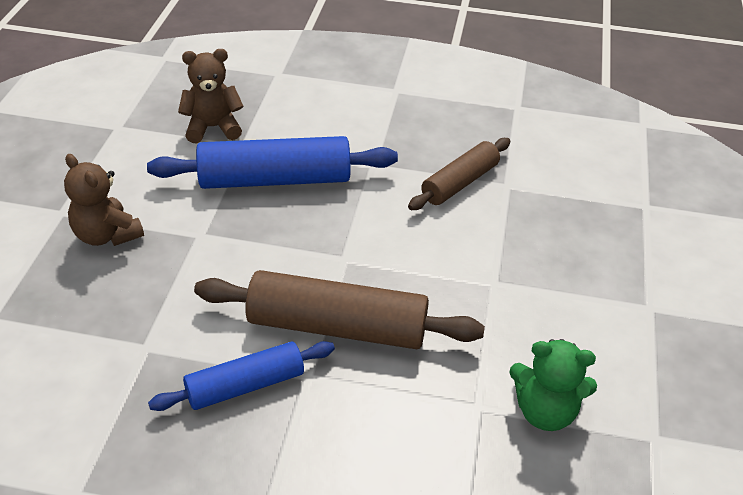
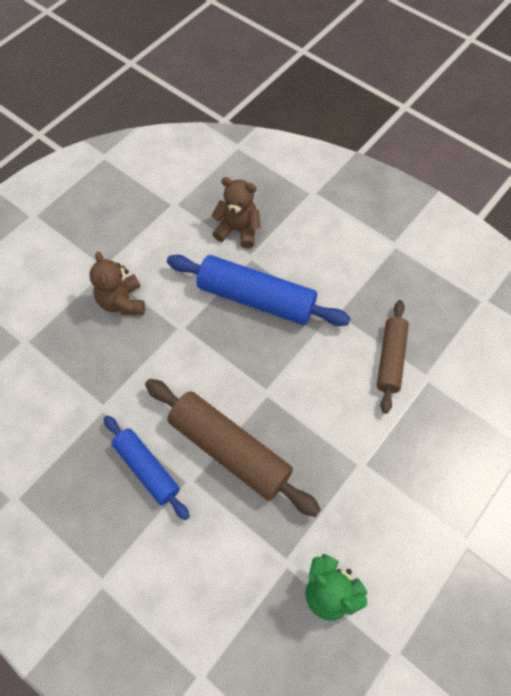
camera: 30 degrees right, 20 degrees up
(245, 385) = (147, 469): blue rolling pin -> blue rolling pin turned 45 degrees clockwise
(459, 183) = (390, 359): brown rolling pin -> brown rolling pin turned 60 degrees counterclockwise

